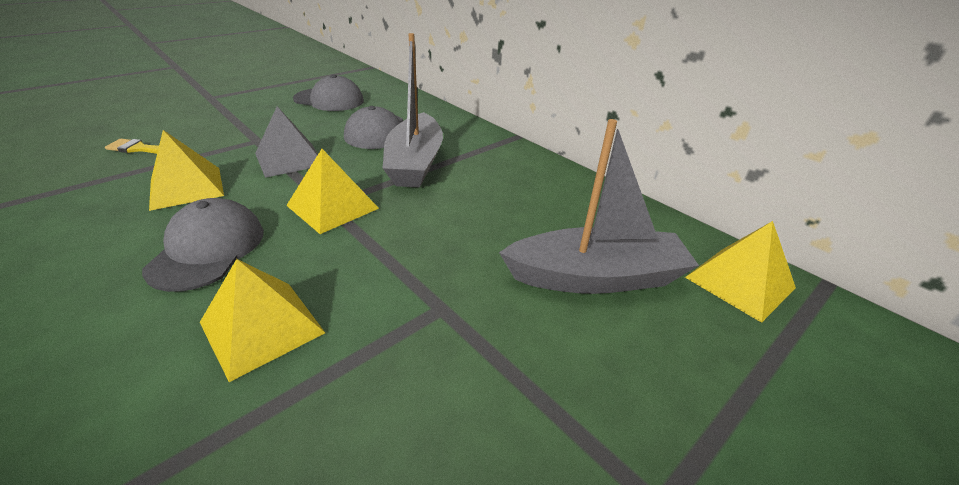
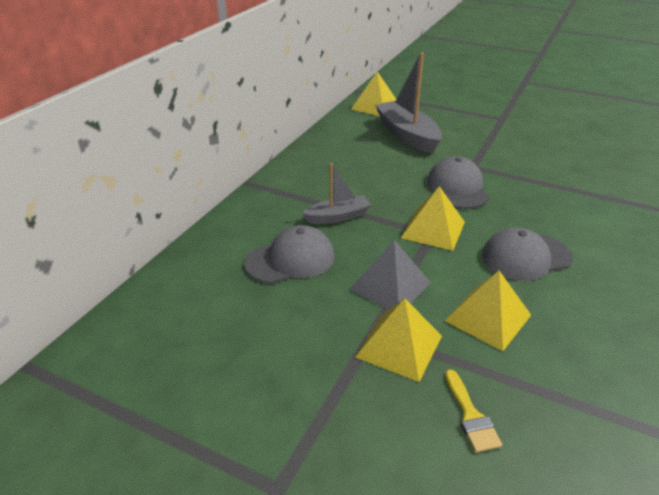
camera: 110 degrees left, 0 degrees up
(262, 327) = (542, 207): yellow pyramid -> yellow pyramid (399, 346)
(329, 100) = (217, 337): grey cap -> grey cap (457, 188)
(415, 163) = (338, 216): grey boat -> grey boat, size x0.57

